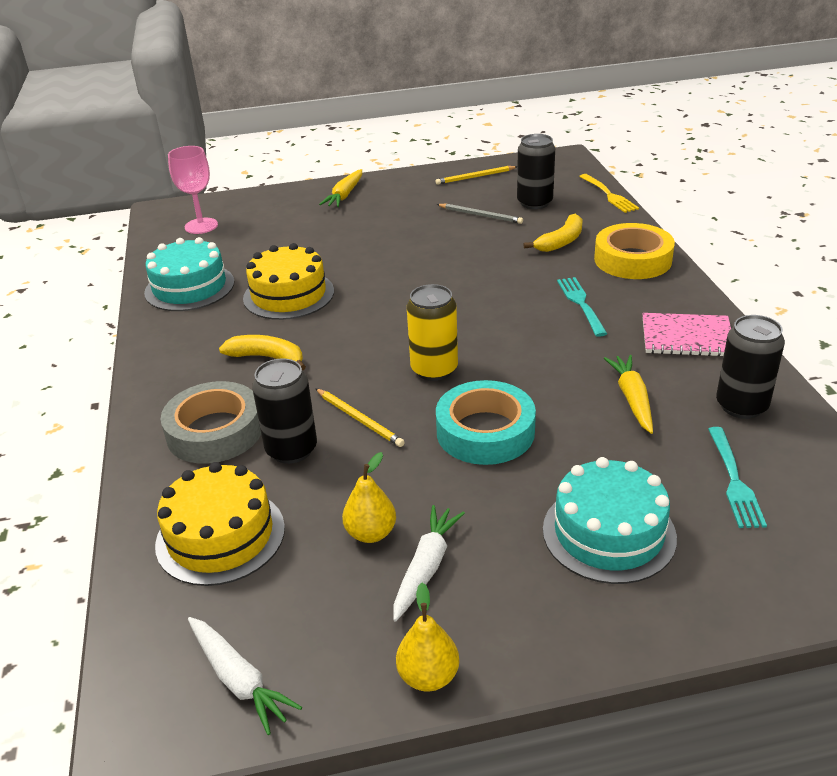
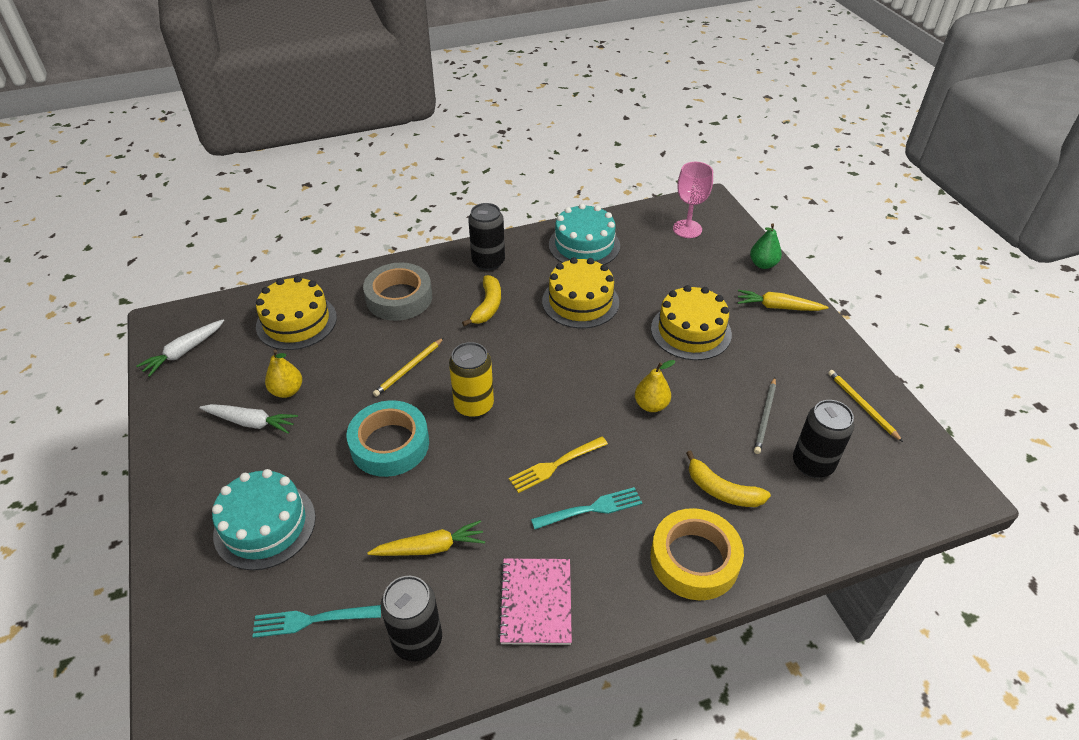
camera: 80 degrees right, 10 degrees up
(281, 195) = (763, 264): none -> green pear
(291, 449) = (376, 338): black can -> black can (488, 262)
(361, 238) = (691, 331): none -> yellow cake
(428, 676) = (164, 432): yellow pear -> yellow pear (651, 405)
(609, 195) = (861, 540): yellow fork -> yellow fork (555, 465)

